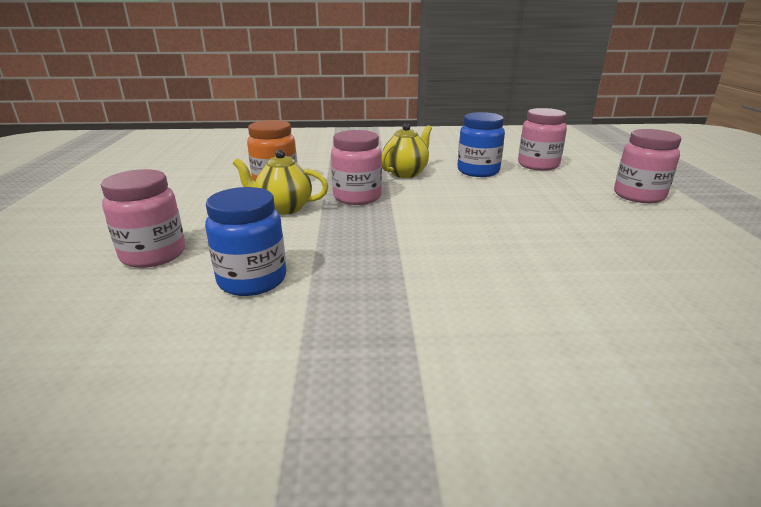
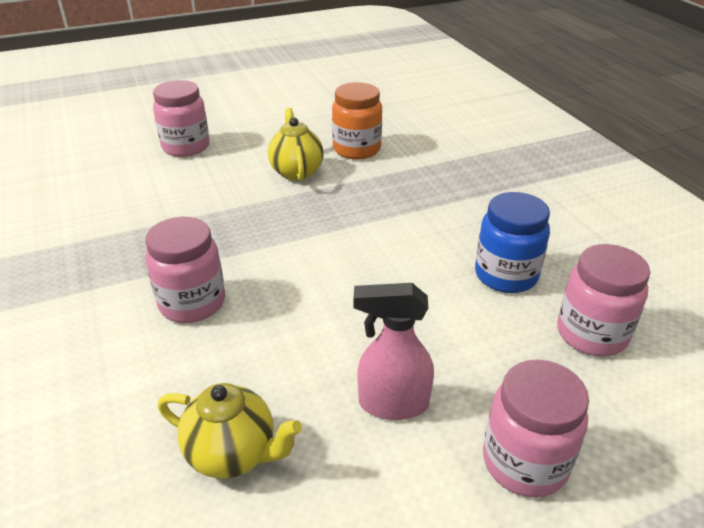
camera: 70 degrees right, 10 degrees up
(252, 280) = (158, 197): blue jar -> none
(357, 197) = (348, 203): pink jar -> pink jar (192, 303)
(406, 173) = (449, 218): yellow teapot -> yellow teapot (233, 454)
(597, 218) = (392, 404): none -> pink spray bottle

